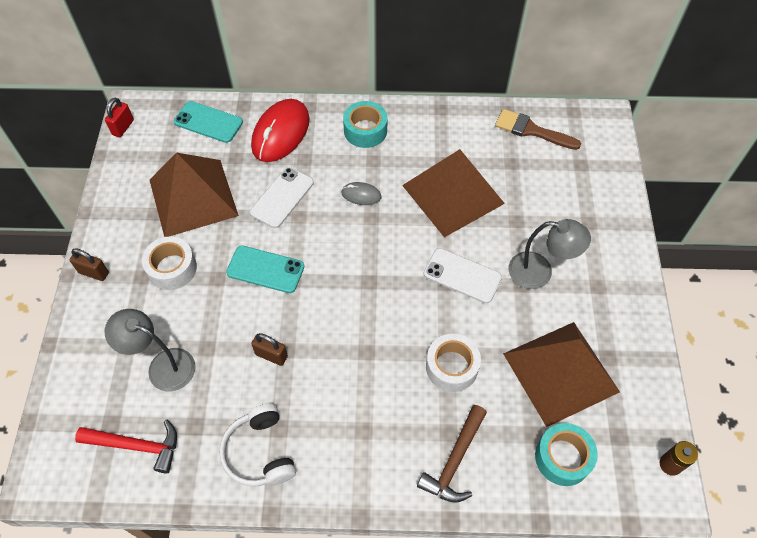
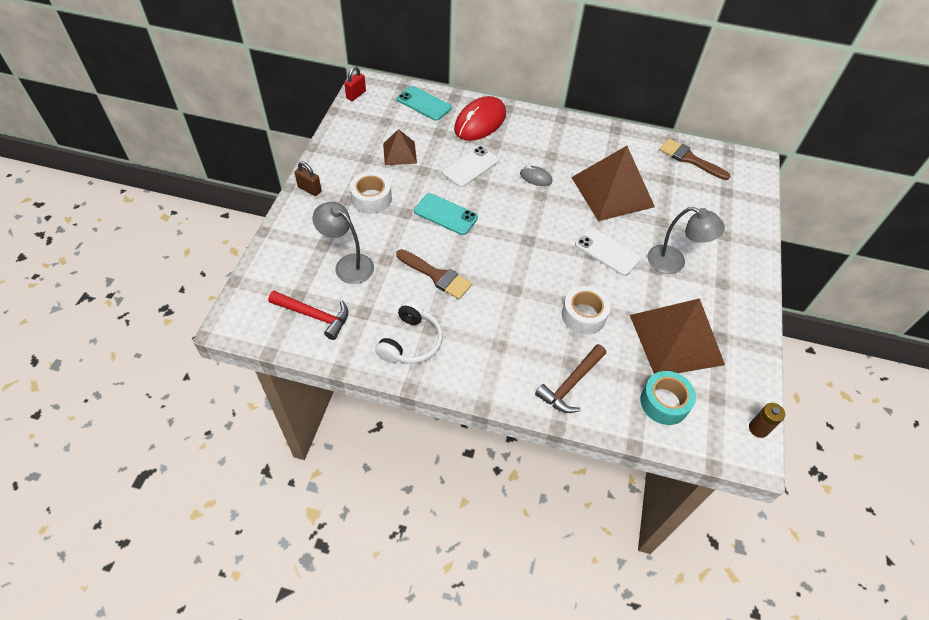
camera: 10 degrees right, 5 degrees down
(193, 197) = (400, 153): brown pyramid -> brown pyramid, size x0.52
(260, 452) = (411, 342): white headphones -> white headphones turned 150 degrees counterclockwise
(271, 355) = (436, 275): brown padlock -> brown brush
(365, 130) = (549, 133): turquoise tape -> none

